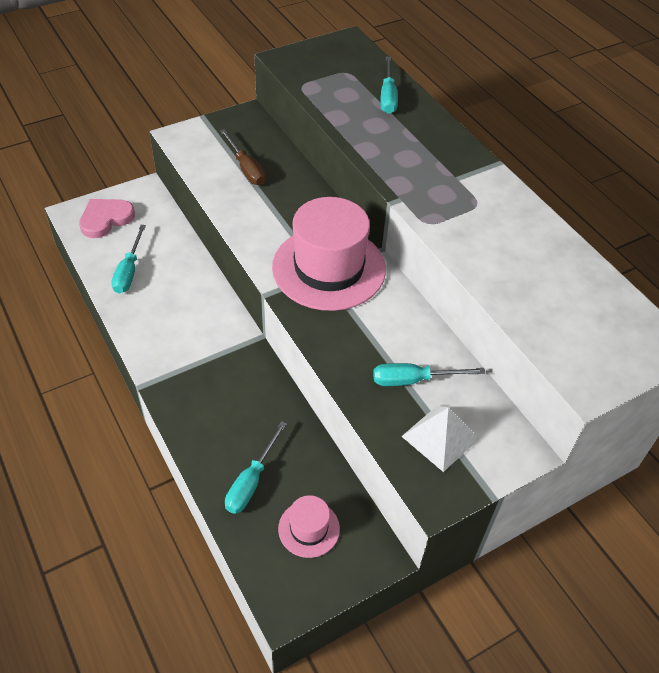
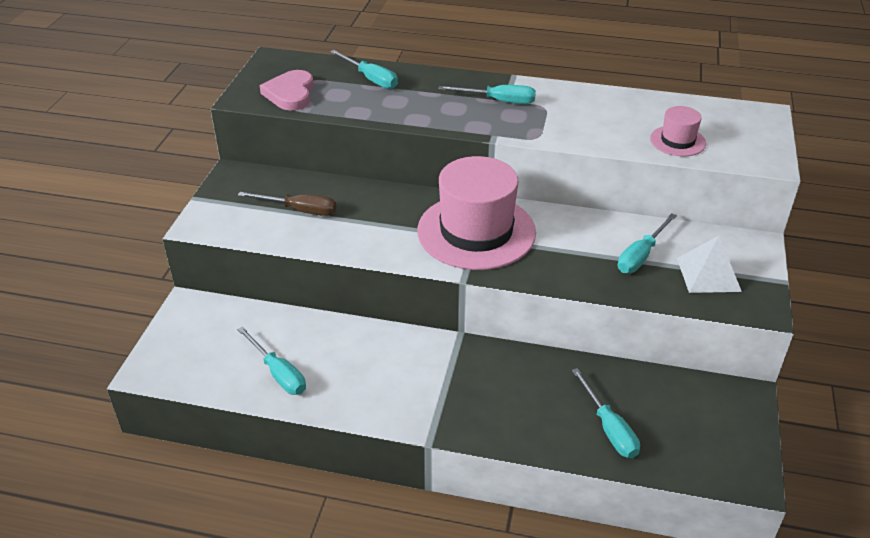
camera: 45 degrees left, 10 degrees down
(105, 219) = (188, 352): pink heart -> pink heart (290, 93)
(309, 529) = (688, 421): pink hat -> pink hat (677, 141)
(450, 175) = (498, 101): none -> turquoise screwdriver

